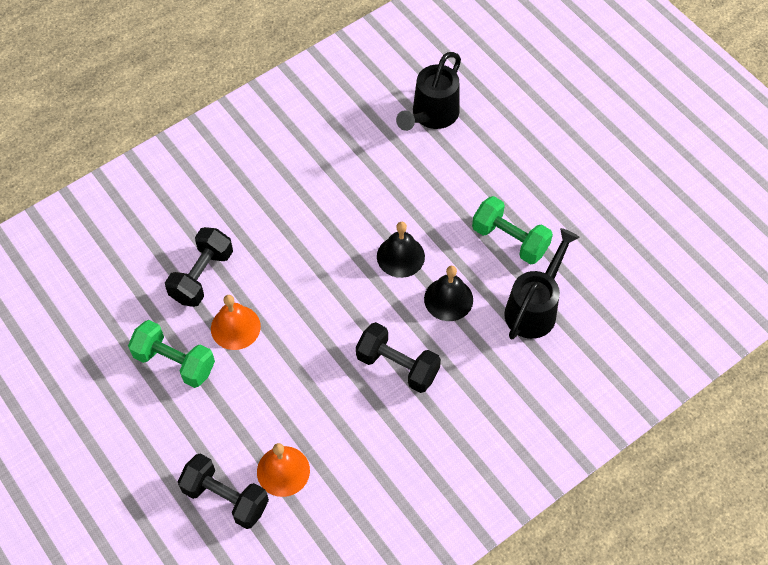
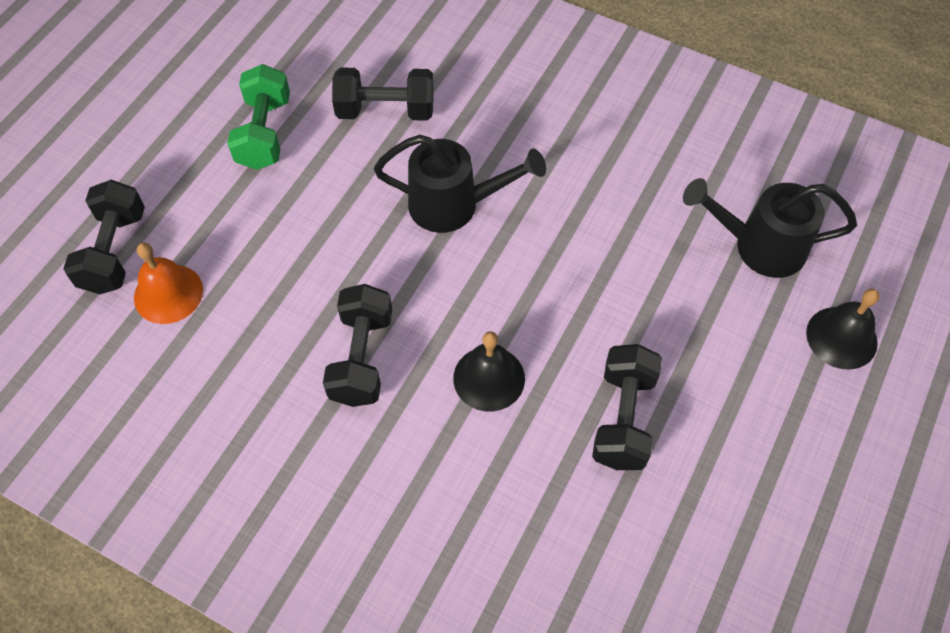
camera: 65 degrees right, 0 degrees up
(235, 327) = (335, 169): orange bell -> none
(400, 256) = (522, 297): black bell -> black bell (841, 337)
(510, 240) = (623, 418): green dumbbell -> black dumbbell
(534, 308) = (531, 493): black watering can -> black watering can (454, 205)

